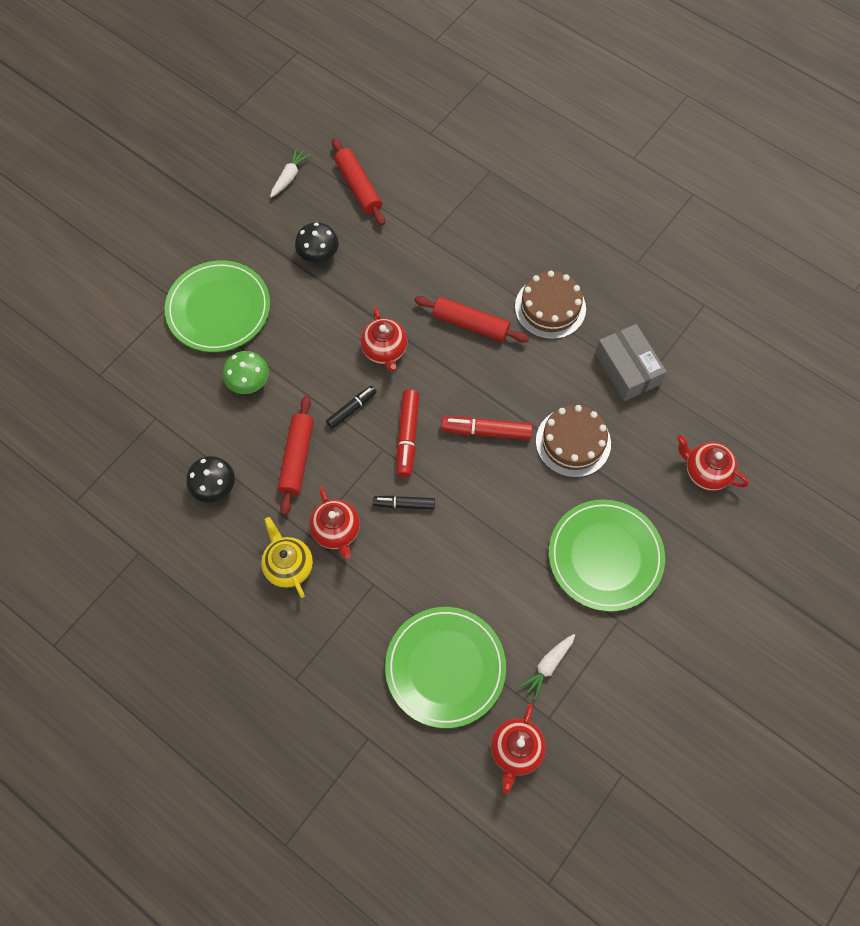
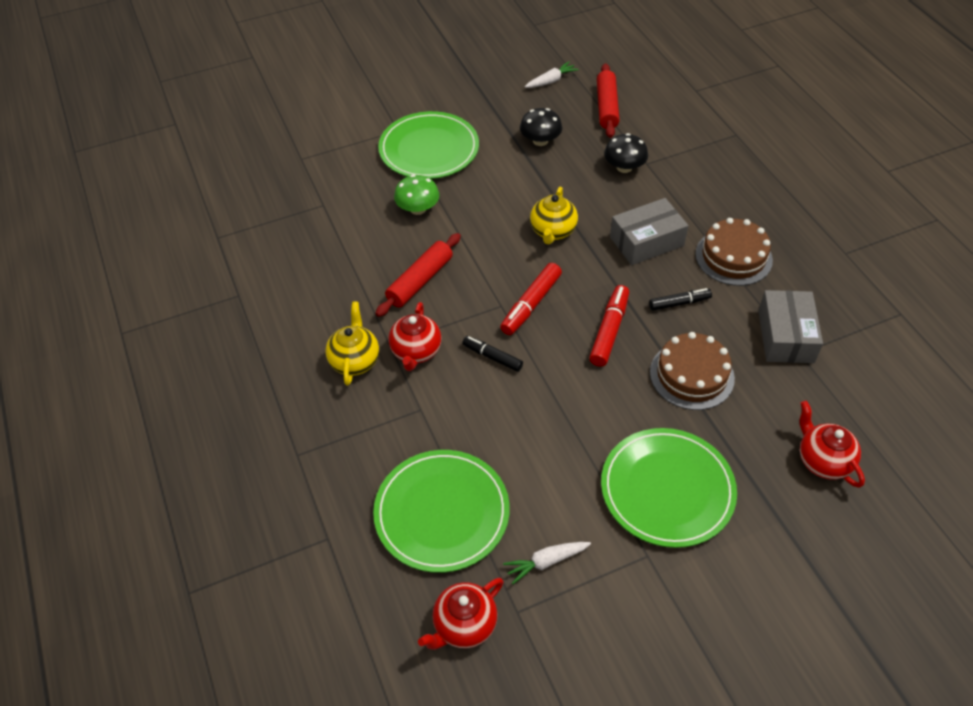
camera: 30 degrees right, 15 degrees down
(214, 486) = (335, 273): black mushroom -> black mushroom (624, 167)
(351, 409) = (493, 263): black marker -> black marker (679, 303)
(385, 351) = (553, 231): red teapot -> yellow teapot
(470, 324) = (646, 241): red rolling pin -> grey box
(486, 431) = (609, 331): red marker -> red marker turned 75 degrees clockwise

